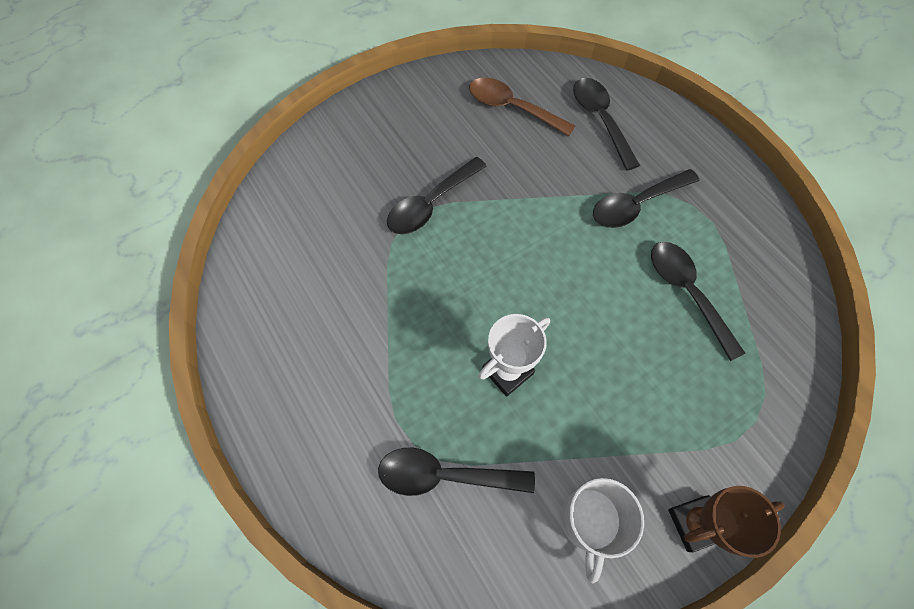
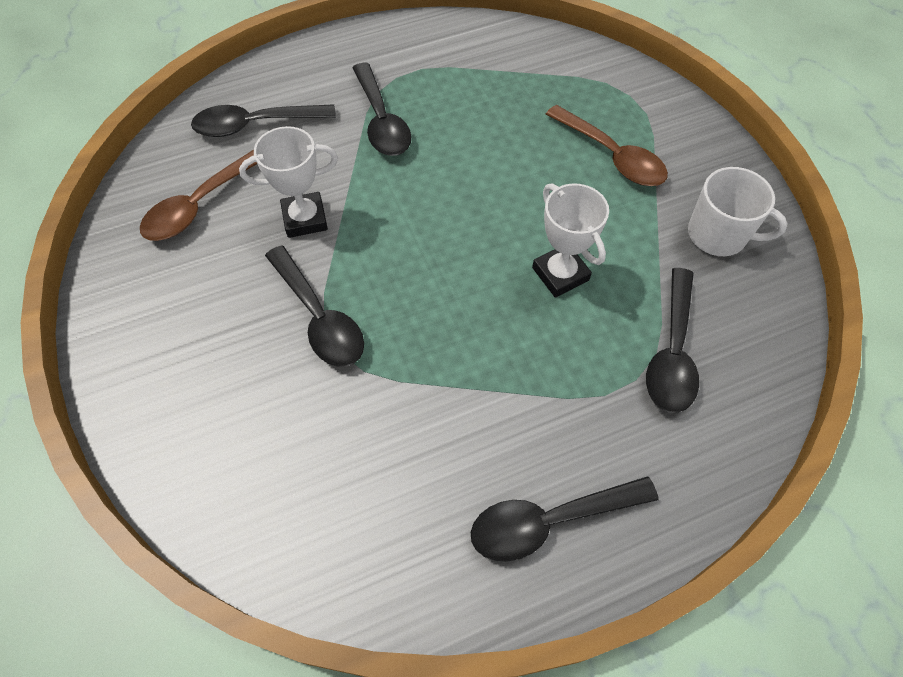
camera: 80 degrees left, 5 degrees down
(517, 174) = (305, 219): none -> white trophy
(661, 407) = (612, 156): none -> brown spoon
(687, 292) = (495, 108): black spoon -> black spoon (549, 521)
(695, 523) = (719, 159): brown trophy -> none

